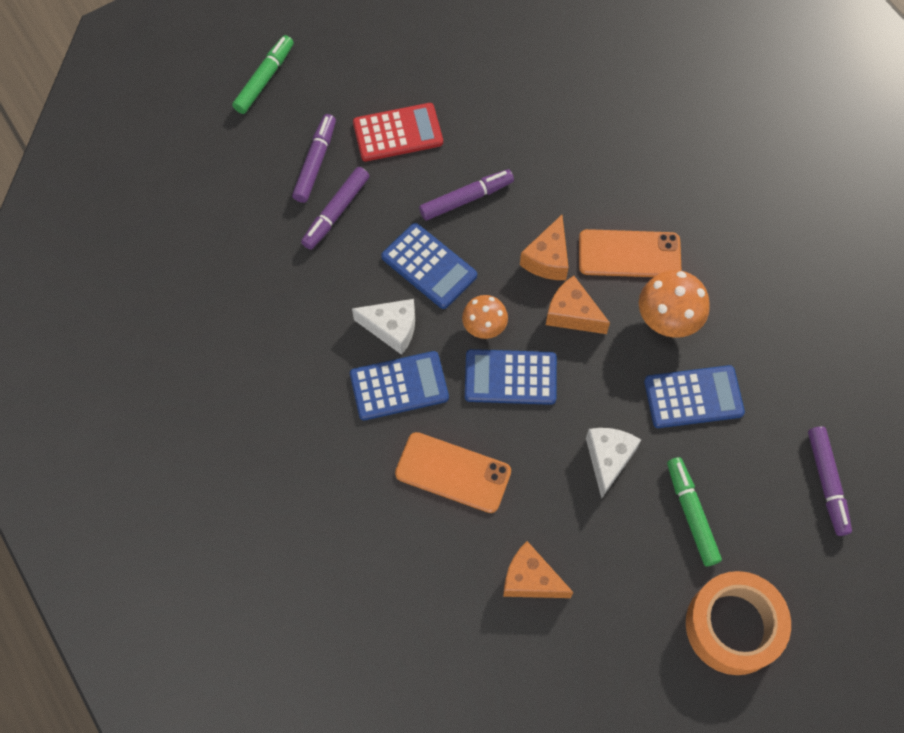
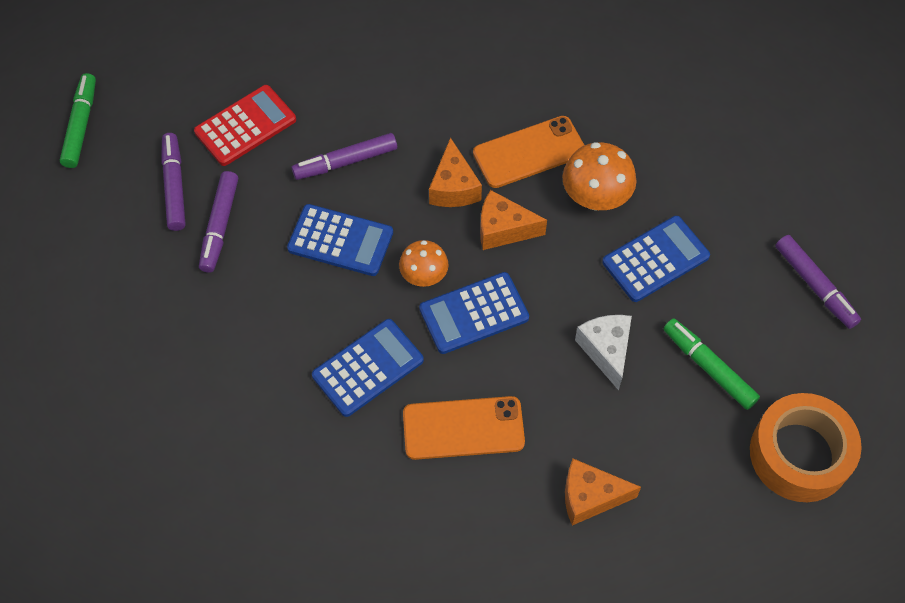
camera: 25 degrees left, 5 degrees down
(392, 328) = (333, 315): white cheese -> none
(466, 198) = (345, 162): purple marker -> purple marker turned 150 degrees counterclockwise

